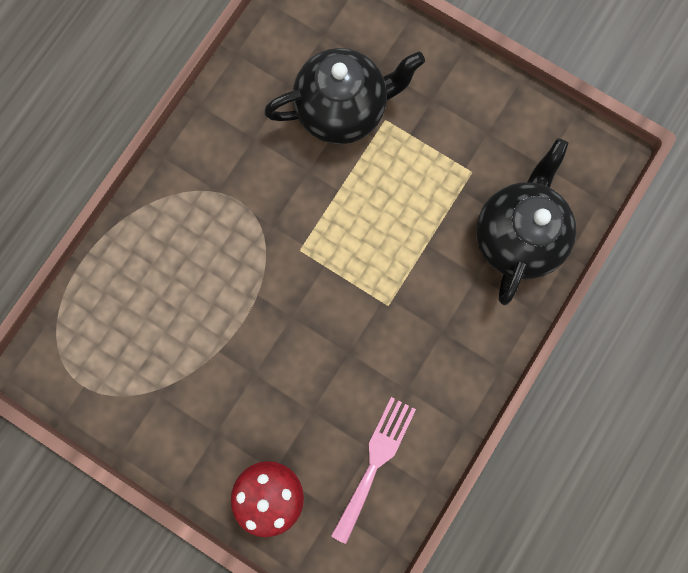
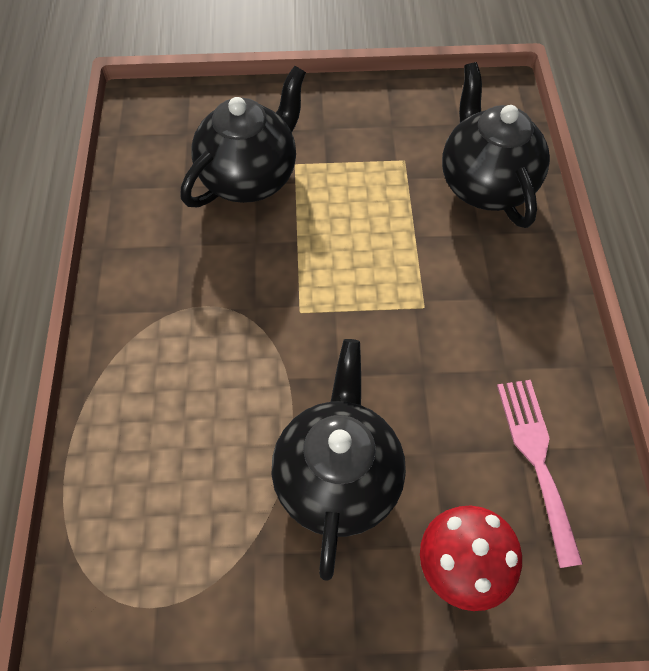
camera: 35 degrees left, 20 degrees down
(240, 384) = (337, 478): none -> black teapot

